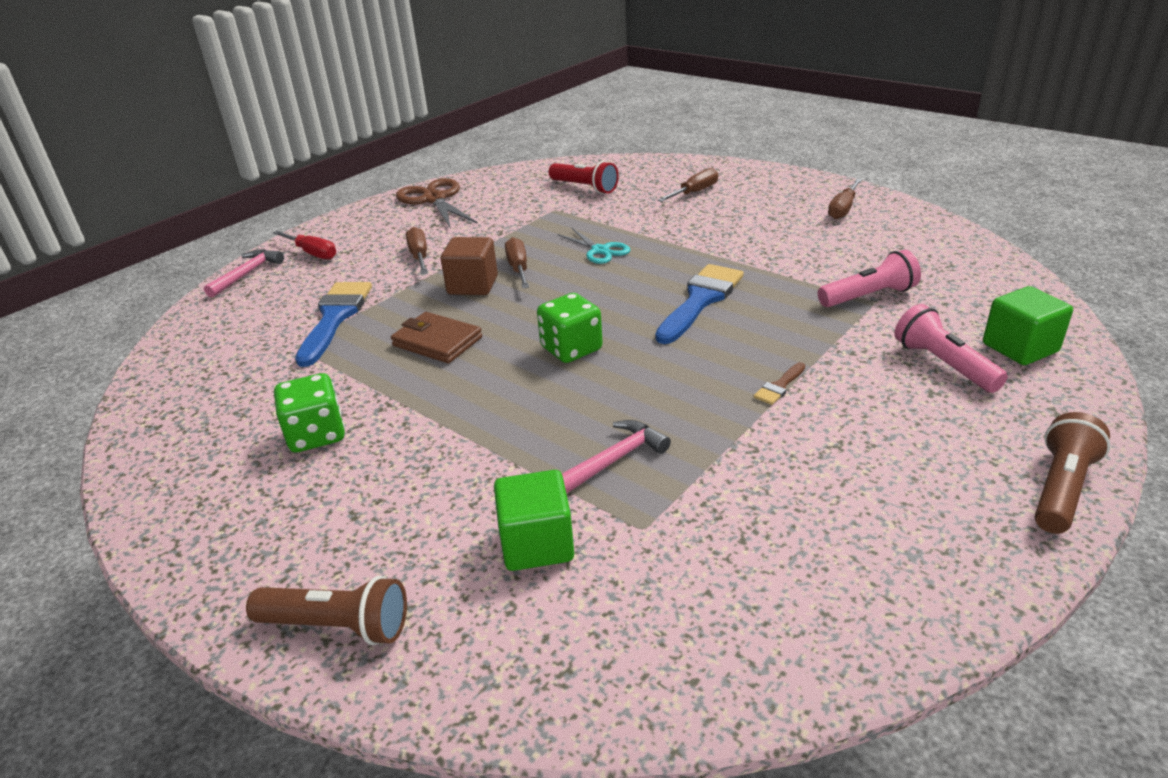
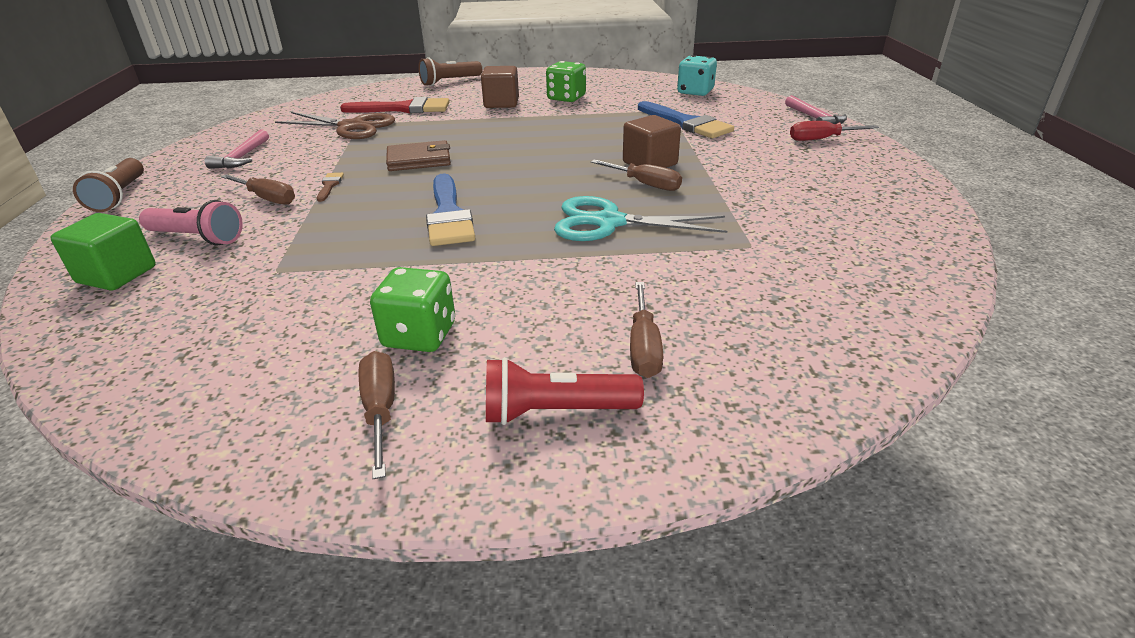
camera: 135 degrees right, 0 degrees up
(195, 364) = (695, 92): none -> turquoise dice
(400, 471) = (501, 103): none -> brown cube
(419, 256) = (743, 164): brown screwdriver -> brown screwdriver (267, 198)
(434, 199) = (892, 208): brown scissors -> brown scissors (352, 127)
(437, 342) = (594, 135): brown wallet -> brown wallet (419, 160)
(537, 544) = (403, 109): green cube -> red brush
(571, 349) = (501, 158): green dice -> green dice (419, 335)
(585, 187) = (794, 291): red flashlight -> red flashlight (555, 412)
(600, 250) = (609, 222): turquoise scissors -> turquoise scissors, size x1.64
(614, 460) = (401, 133): pink hammer -> pink hammer (242, 157)
(868, 296) = (284, 274): pink flashlight -> none

